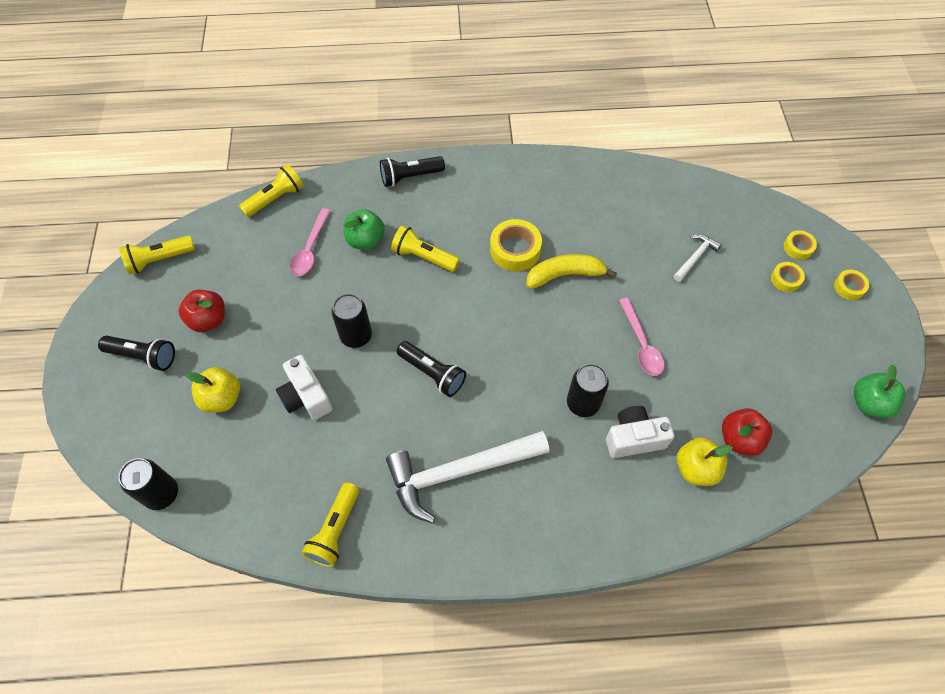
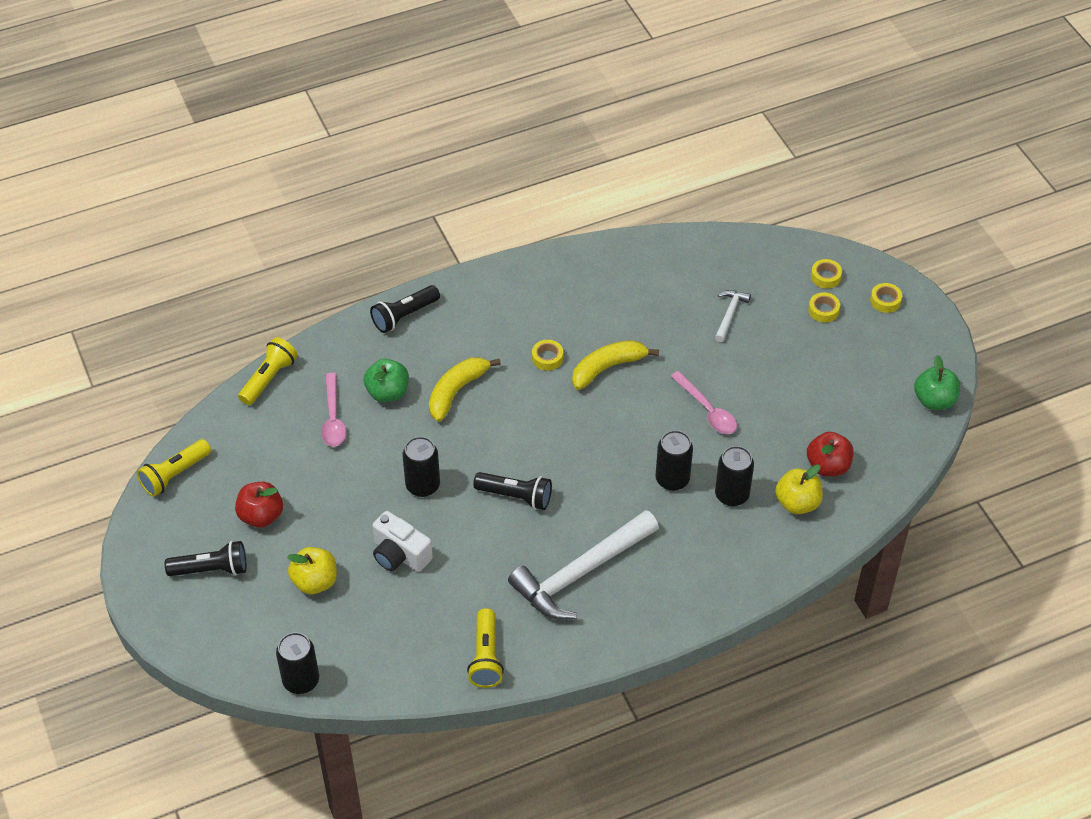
camera: 20 degrees left, 10 degrees down
(424, 257) = (456, 391): yellow flashlight -> yellow banana
(515, 250) = (547, 358): yellow tape -> yellow tape, size x0.57
(634, 438) = (732, 495): white camera -> black can

